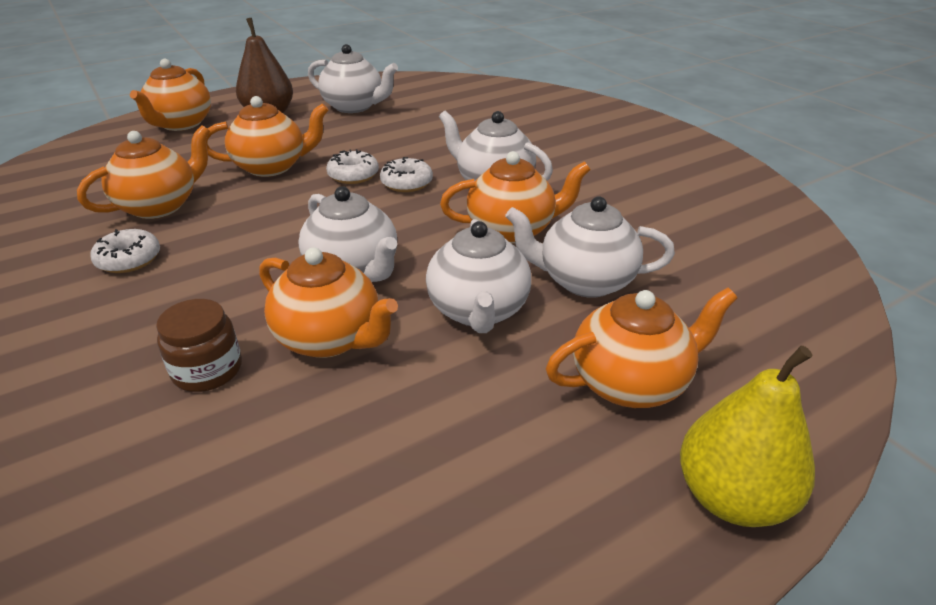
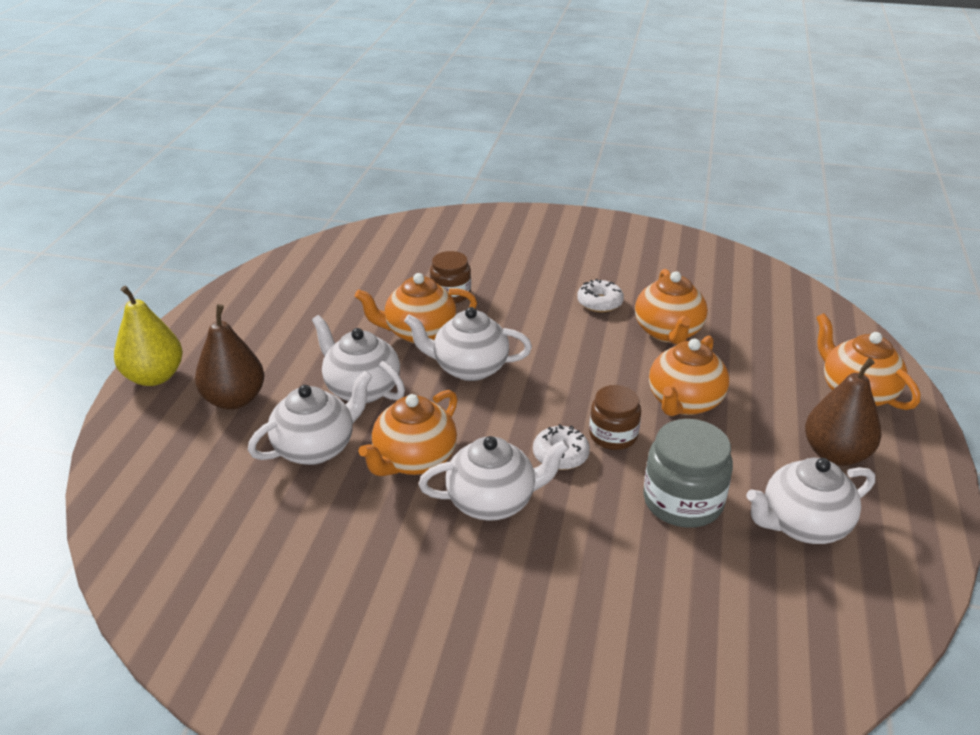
camera: 135 degrees right, 0 degrees up
(353, 175) = (613, 435): white donut -> brown jar
(386, 136) = (683, 501): none -> grey jar
(631, 382) = (234, 399): orange teapot -> brown pear

